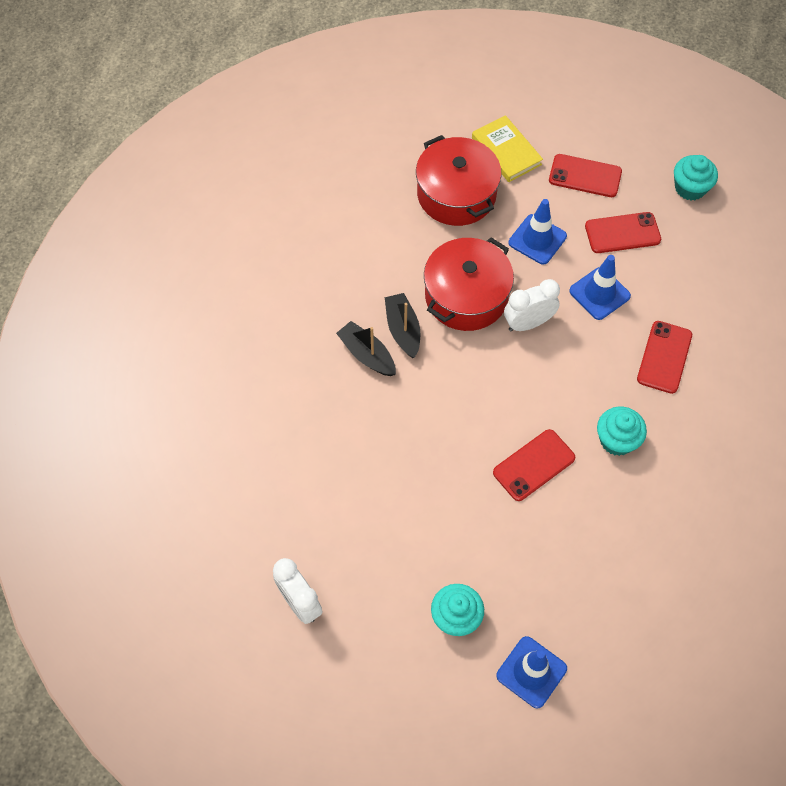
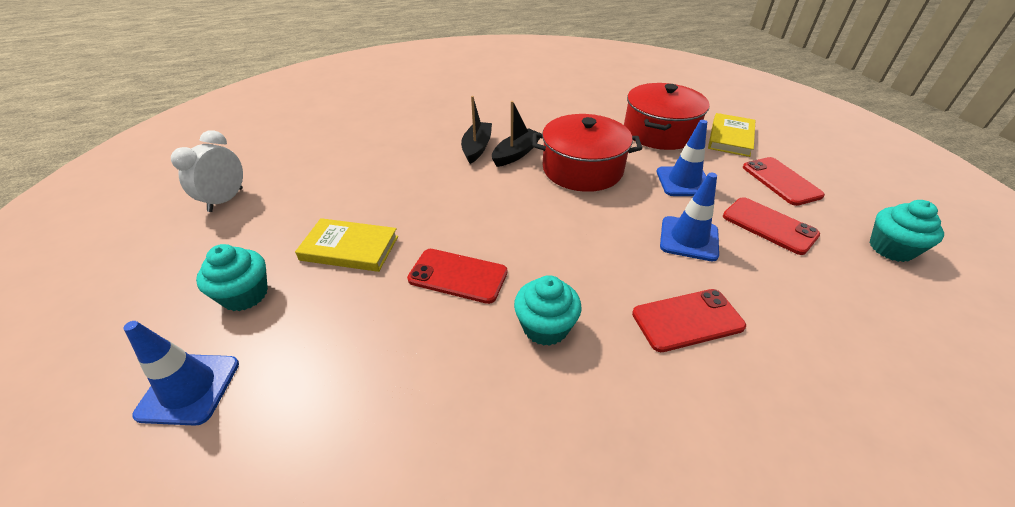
camera: 55 degrees right, 20 degrees down
(448, 525) = (350, 248): none -> yellow book
(528, 323) = (600, 209): white clock -> none

